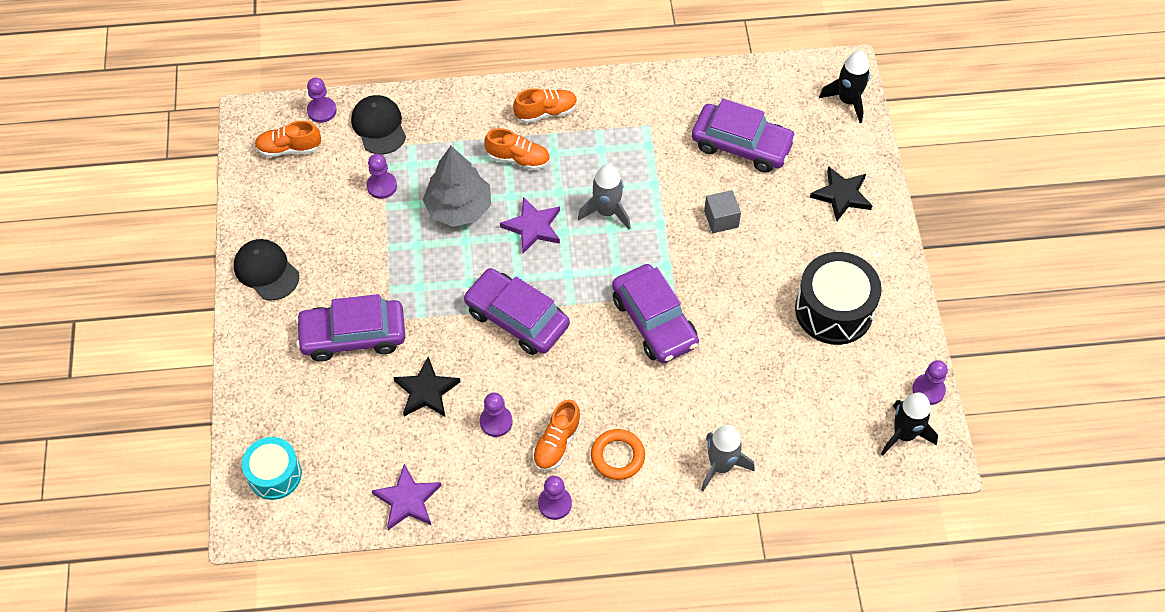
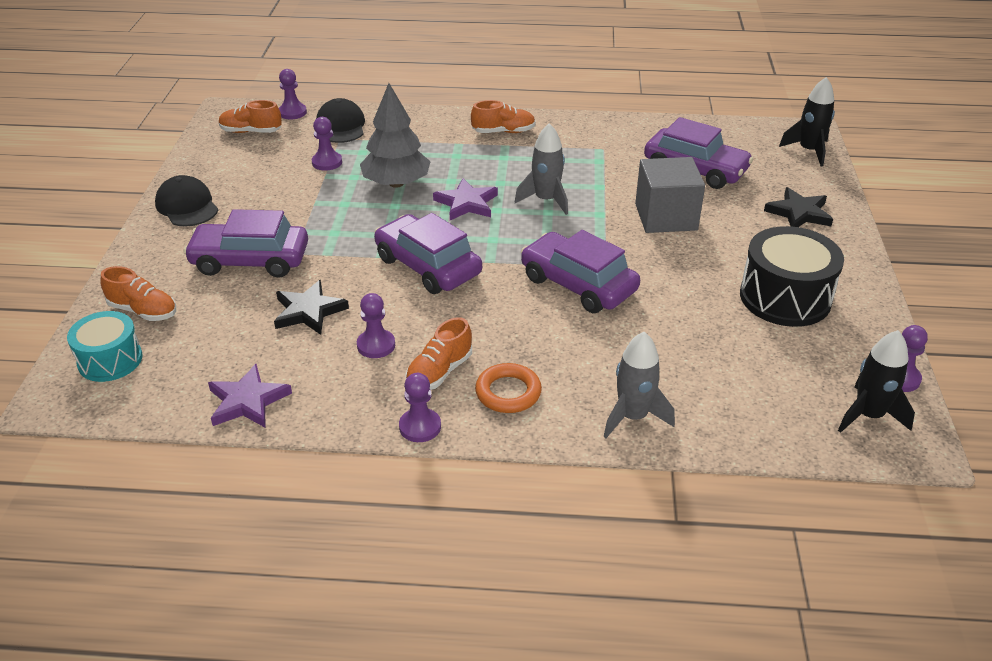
camera: 10 degrees right, 20 degrees down
(518, 159) = (467, 158): orange shoe -> orange shoe (143, 311)
(654, 321) = (578, 284): purple car -> purple car turned 150 degrees clockwise
(721, 219) = (666, 217): grey cube -> grey cube, size x1.78

